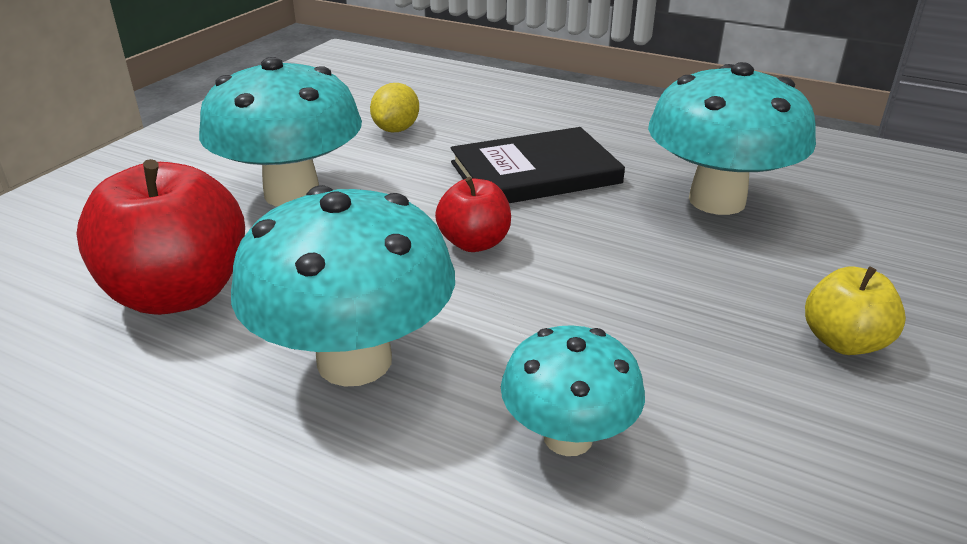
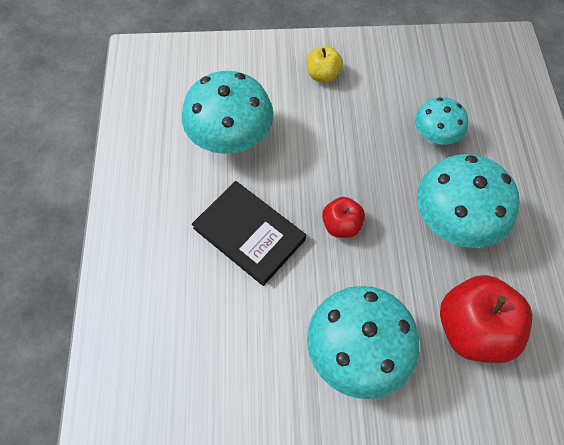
camera: 120 degrees left, 30 degrees up
(396, 129) = (234, 351): yellow lemon -> none

